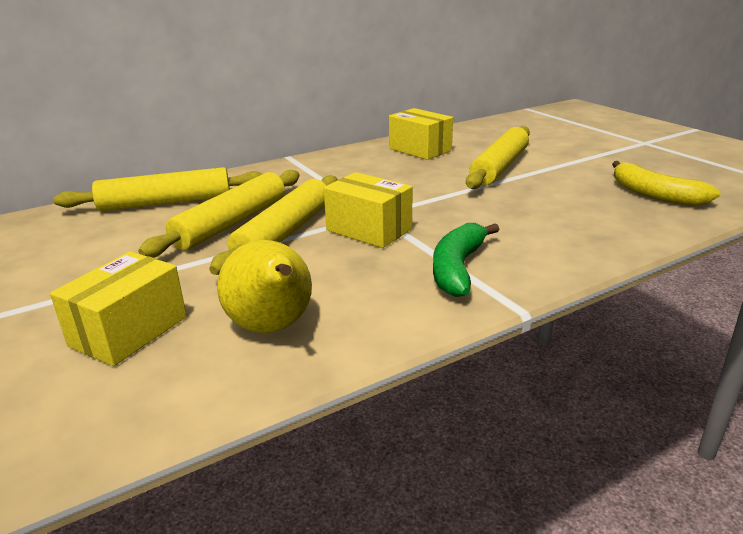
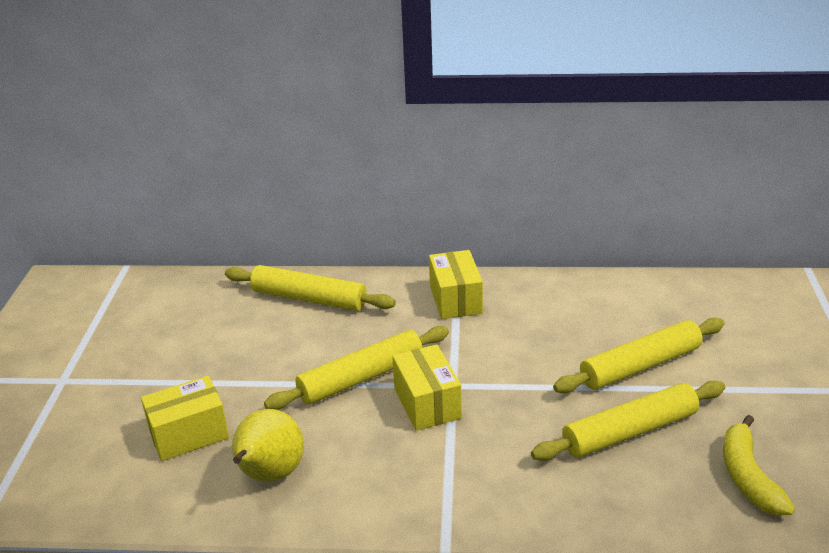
camera: 35 degrees right, 5 degrees up
(231, 223) = (334, 347): yellow rolling pin -> yellow rolling pin (629, 431)
(420, 150) = (592, 304): yellow box -> yellow box (455, 299)
(458, 268) = (447, 481): green banana -> none

